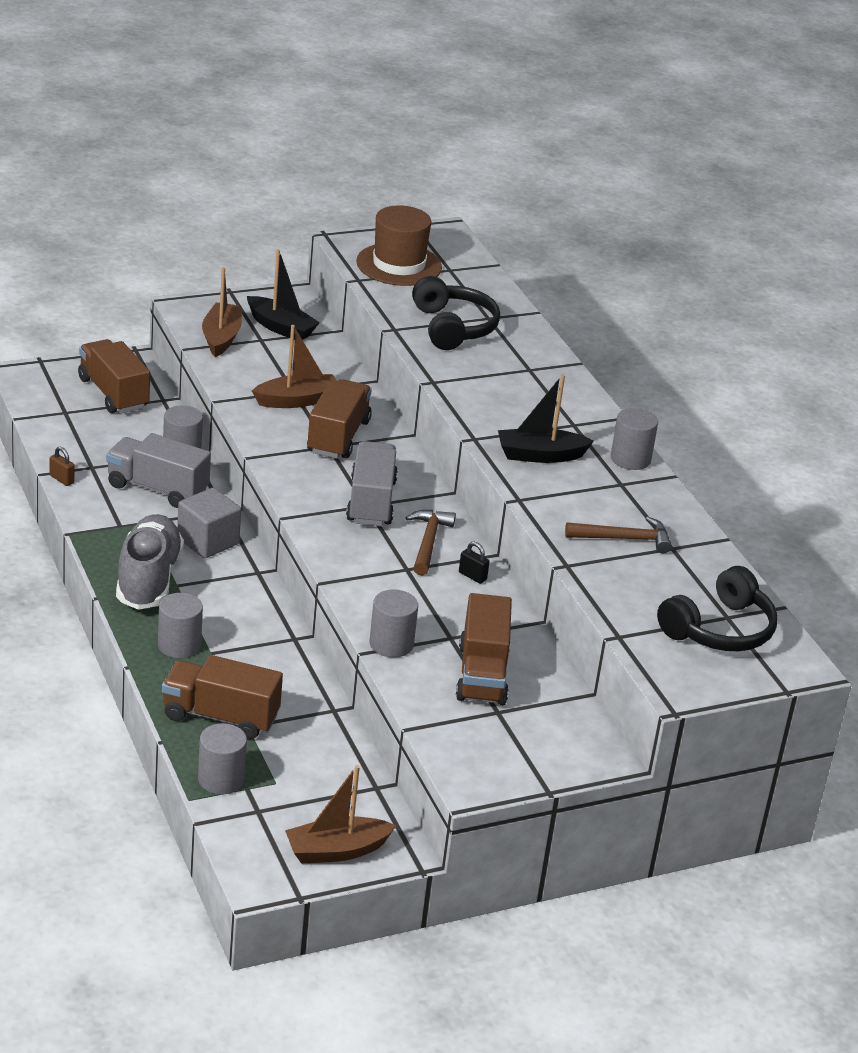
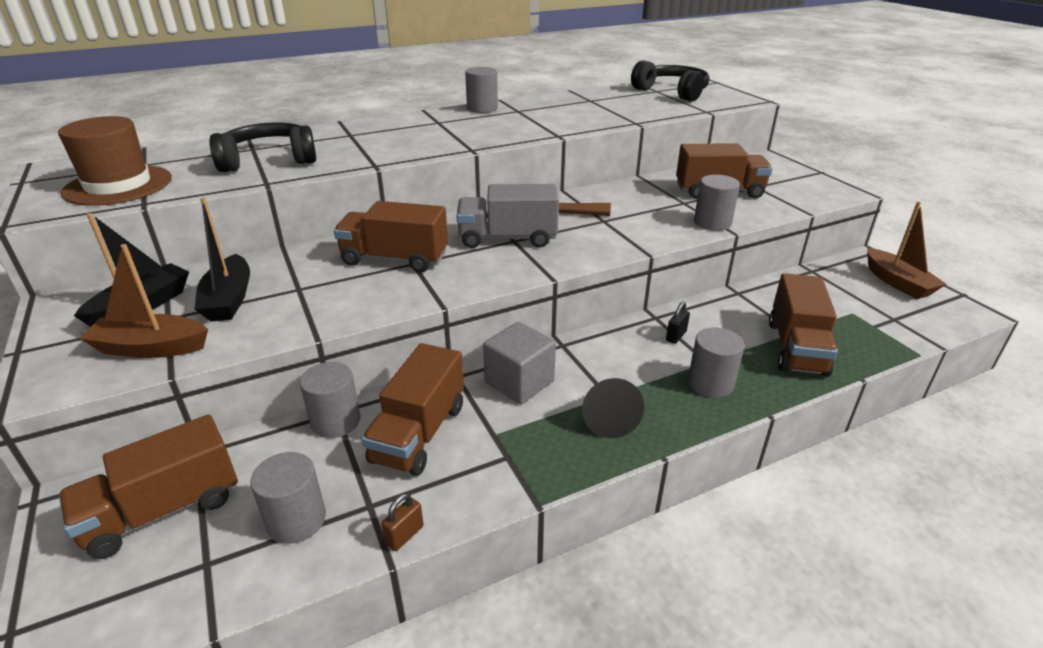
camera: 90 degrees left, 0 degrees up
(148, 579) = (608, 418): grey shoe -> black cone
(157, 489) = (419, 433): grey truck -> brown truck
(221, 779) = (877, 340): grey cylinder -> grey cylinder (296, 520)
(297, 400) = (320, 285): brown boat -> none
(472, 576) = (597, 197): black padlock -> black padlock (676, 336)
(540, 455) = (489, 130): black boat -> black boat (229, 299)
(623, 539) = (589, 110): brown hammer -> none

